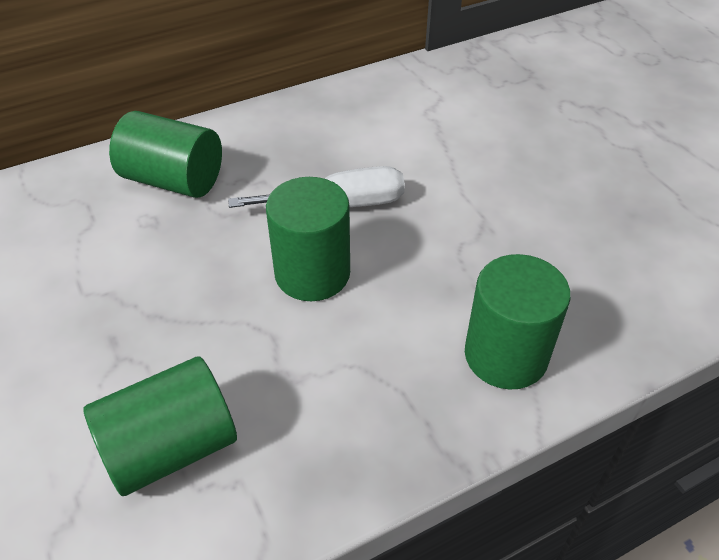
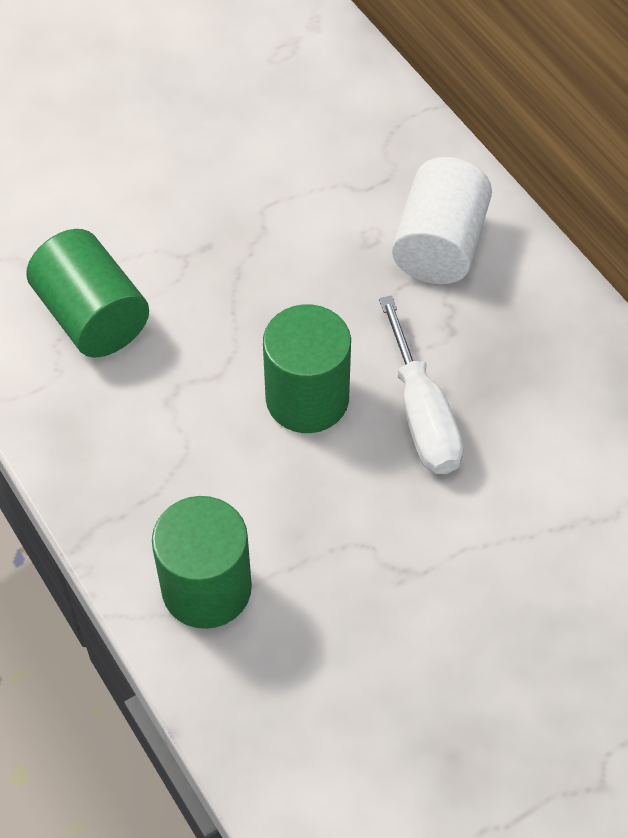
camera: 85 degrees right, 10 degrees up
(173, 180) = (439, 245): green cylinder -> white cylinder

